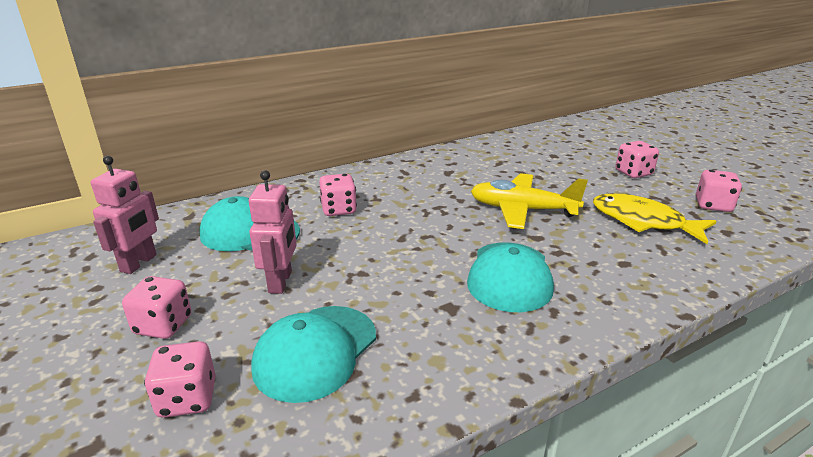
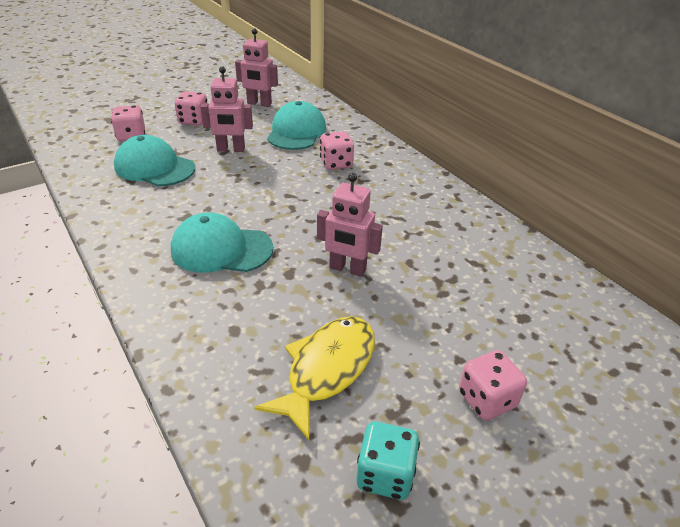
camera: 85 degrees right, 10 degrees up
(522, 210) = (347, 269): yellow plane -> pink robot
(713, 205) = (385, 474): pink dice -> turquoise dice

